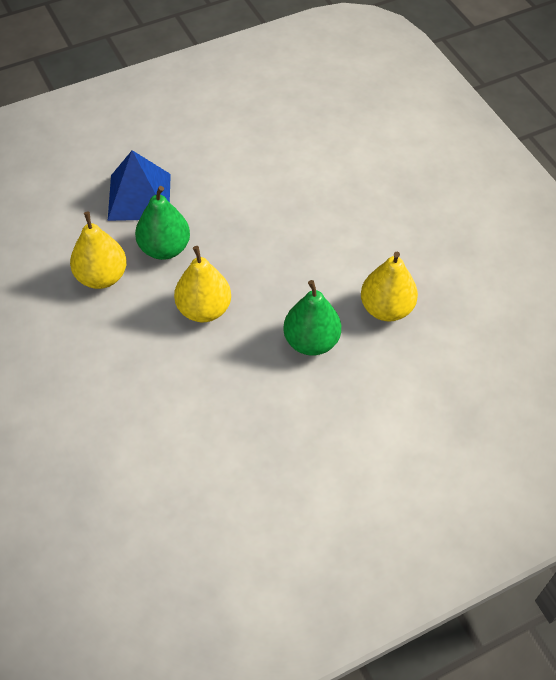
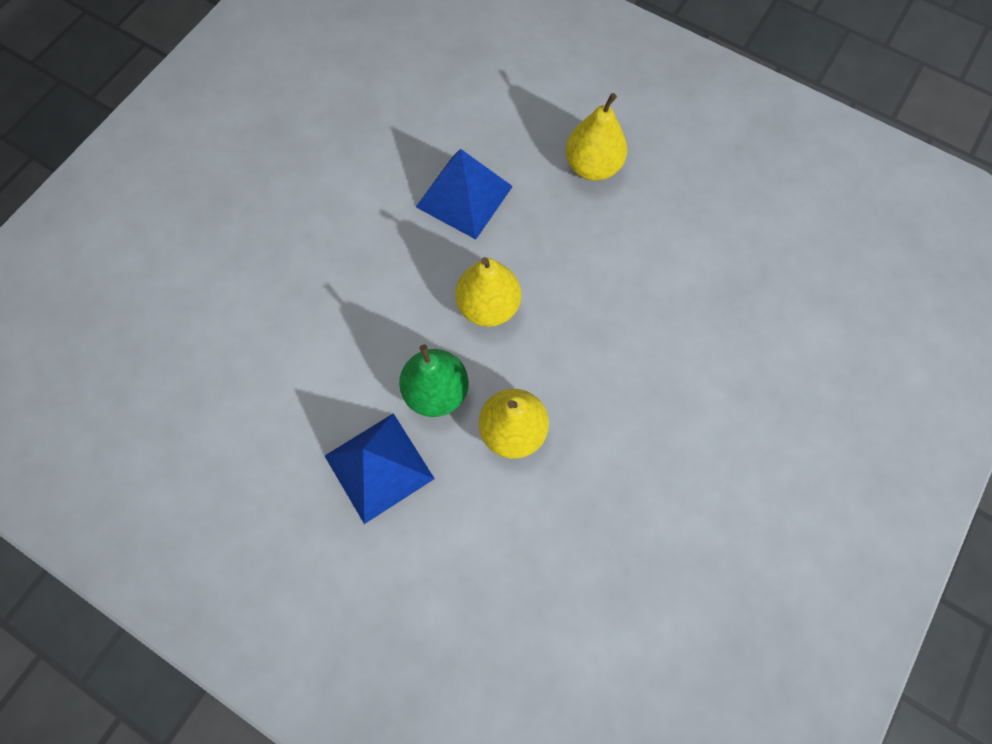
camera: 120 degrees left, 15 degrees up
(311, 341) = (464, 196): green pear -> blue pyramid
(386, 308) = (387, 155): yellow pear -> yellow pear (592, 166)

